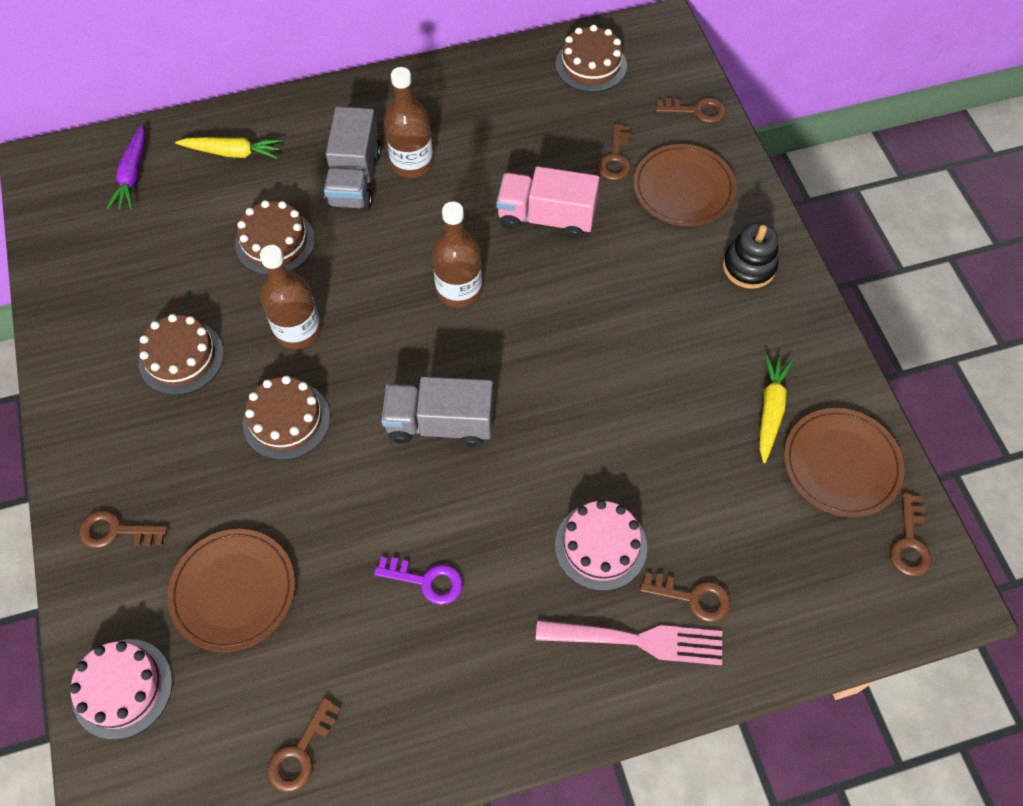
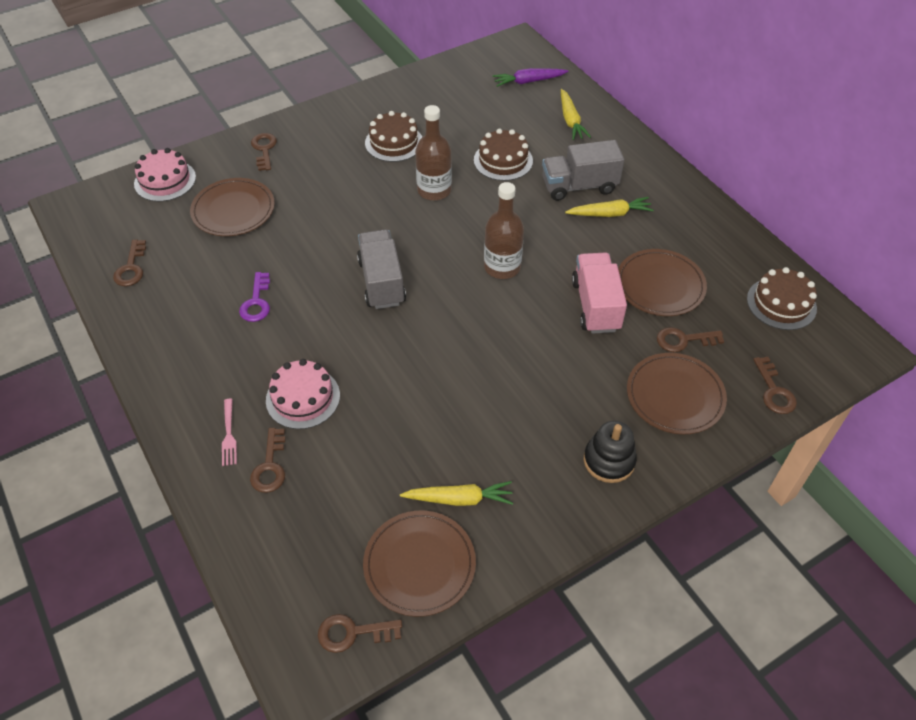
camera: 75 degrees right, 10 degrees down
(286, 420) = (361, 203): brown cake -> none
(300, 752) = (131, 268): brown key -> brown key turned 105 degrees counterclockwise
(412, 163) = (610, 214): brown bottle -> yellow carrot
(535, 153) = (660, 285): none -> brown plate
(636, 641) = (228, 434): pink fork -> pink fork, size x0.53

